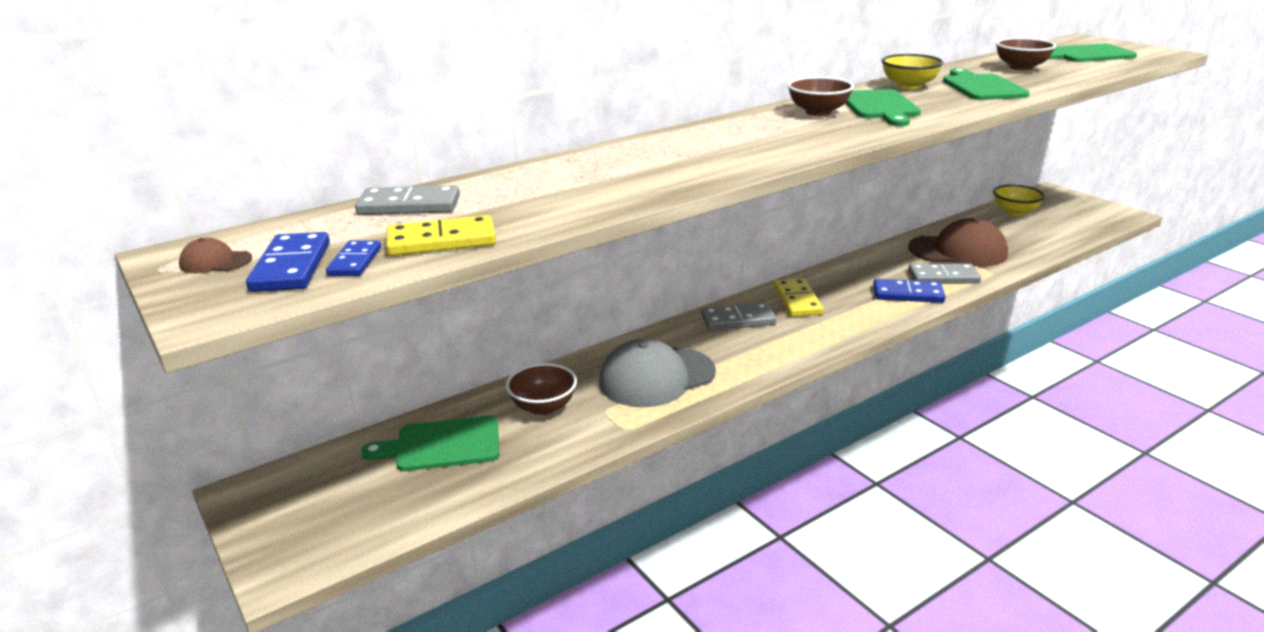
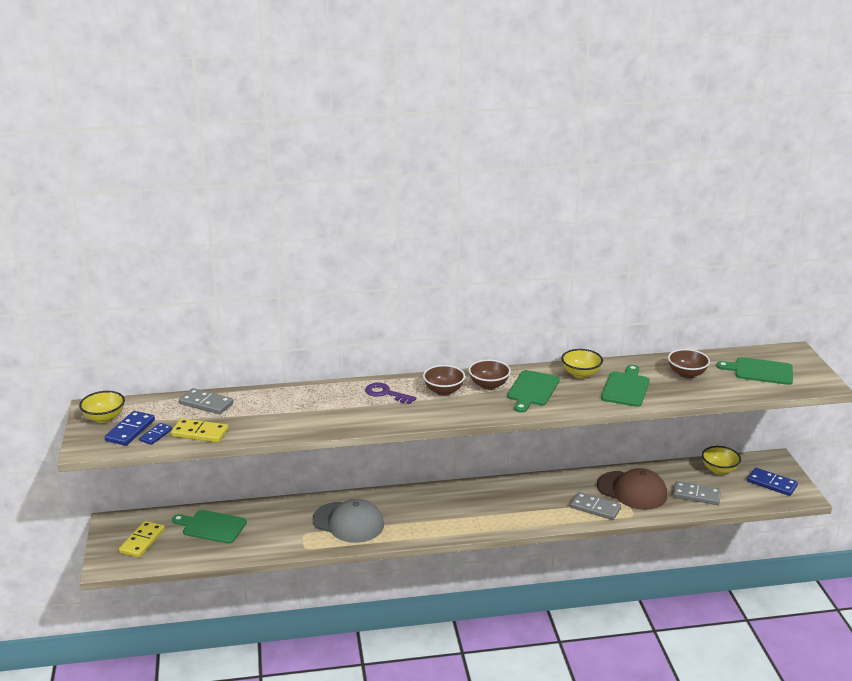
camera: 25 degrees right, 0 degrees up
(215, 262) = (104, 418): brown cap -> yellow bowl
(543, 407) = (276, 521): brown bowl -> brown bowl (443, 391)
(656, 377) = (348, 522): grey cap -> grey cap turned 150 degrees counterclockwise
(693, 143) = (386, 393): none -> purple key
(738, 320) = (431, 499): grey domino -> grey domino (696, 495)
(797, 300) = (481, 496): yellow domino -> yellow domino (142, 541)
(908, 294) = (555, 513): blue domino -> blue domino (772, 484)

